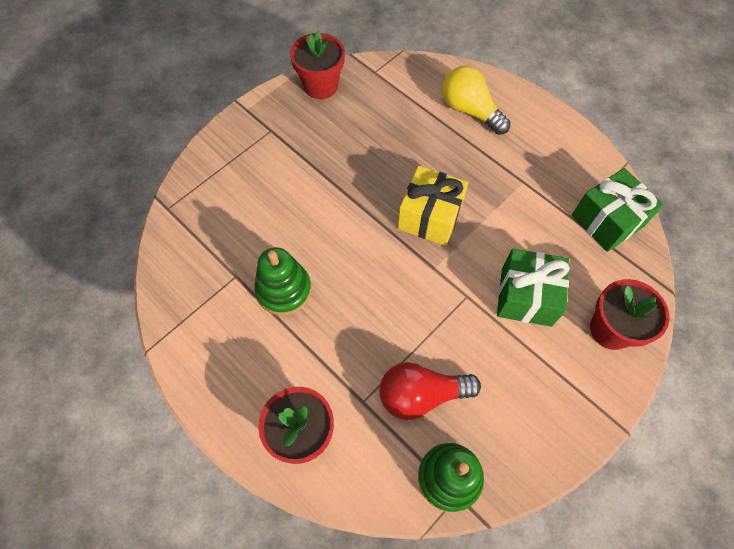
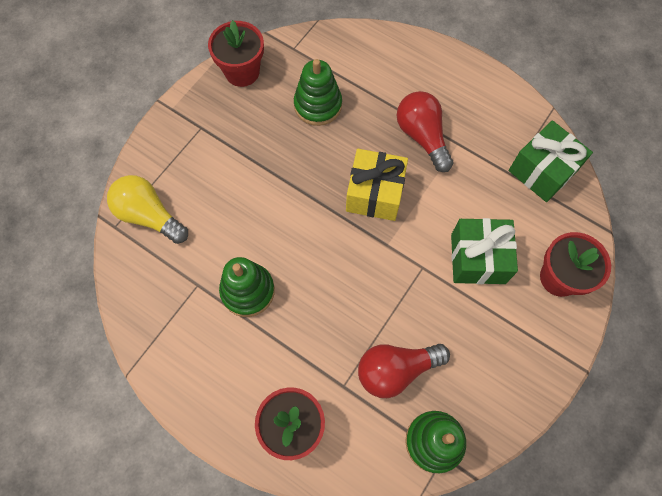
camera: 10 degrees left, 5 degrees up
(388, 126) = (318, 105): none -> green stacking toy
(470, 110) = (395, 76): yellow light bulb -> yellow light bulb (149, 215)
(487, 169) = (422, 136): none -> red light bulb

